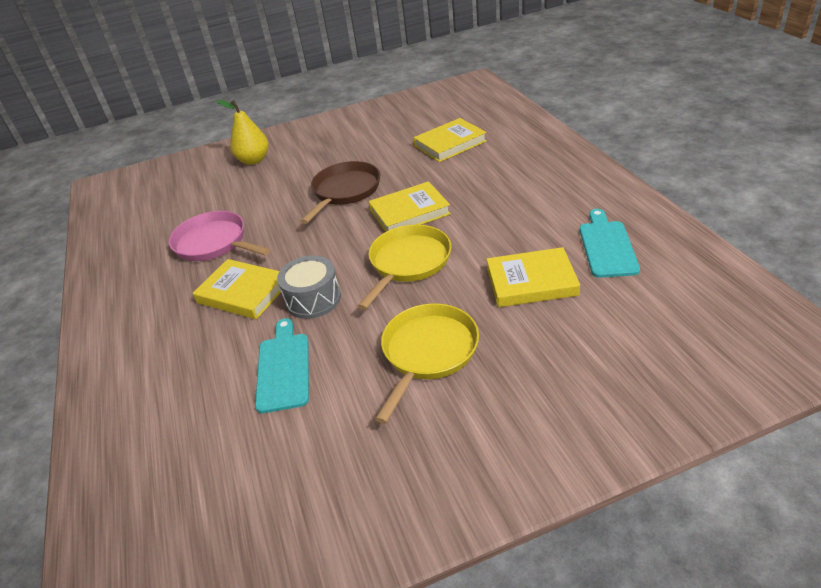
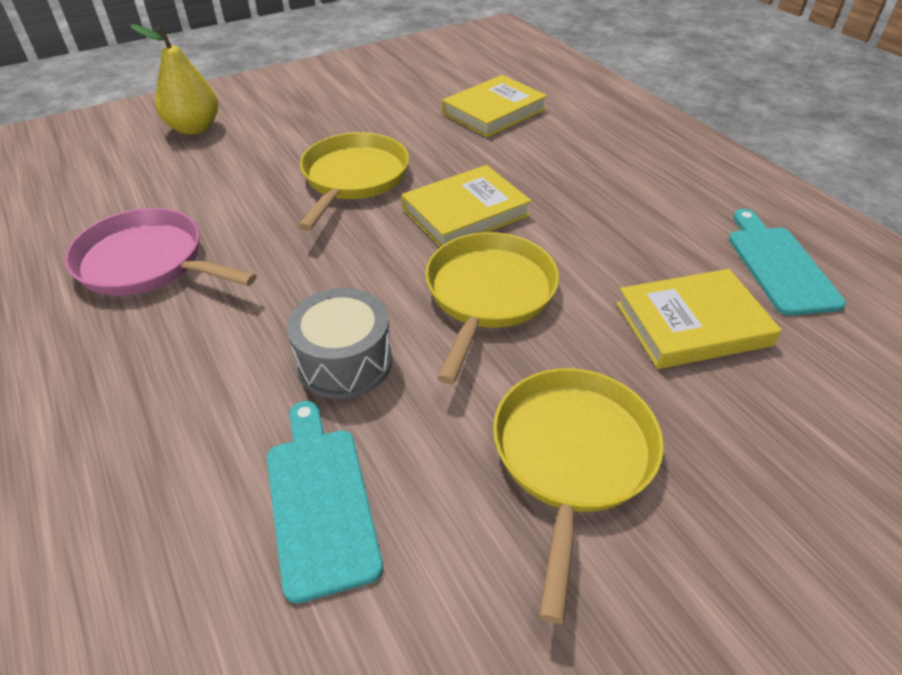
camera: 15 degrees left, 5 degrees up
(243, 293) = (215, 353): yellow book -> none
(345, 191) = (353, 178): brown pan -> yellow pan

